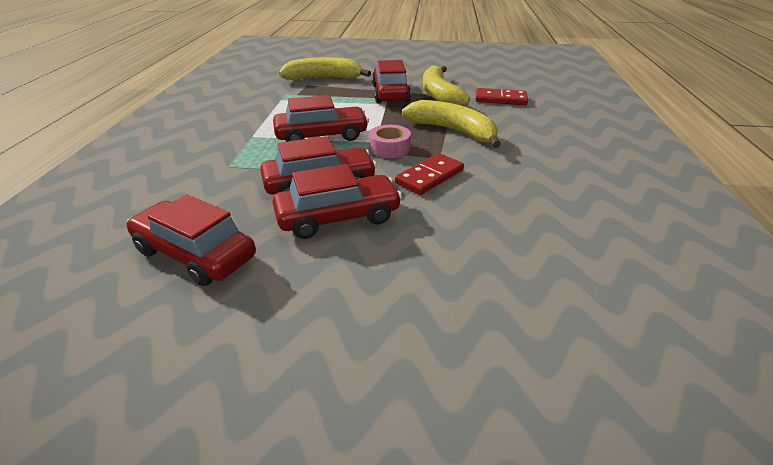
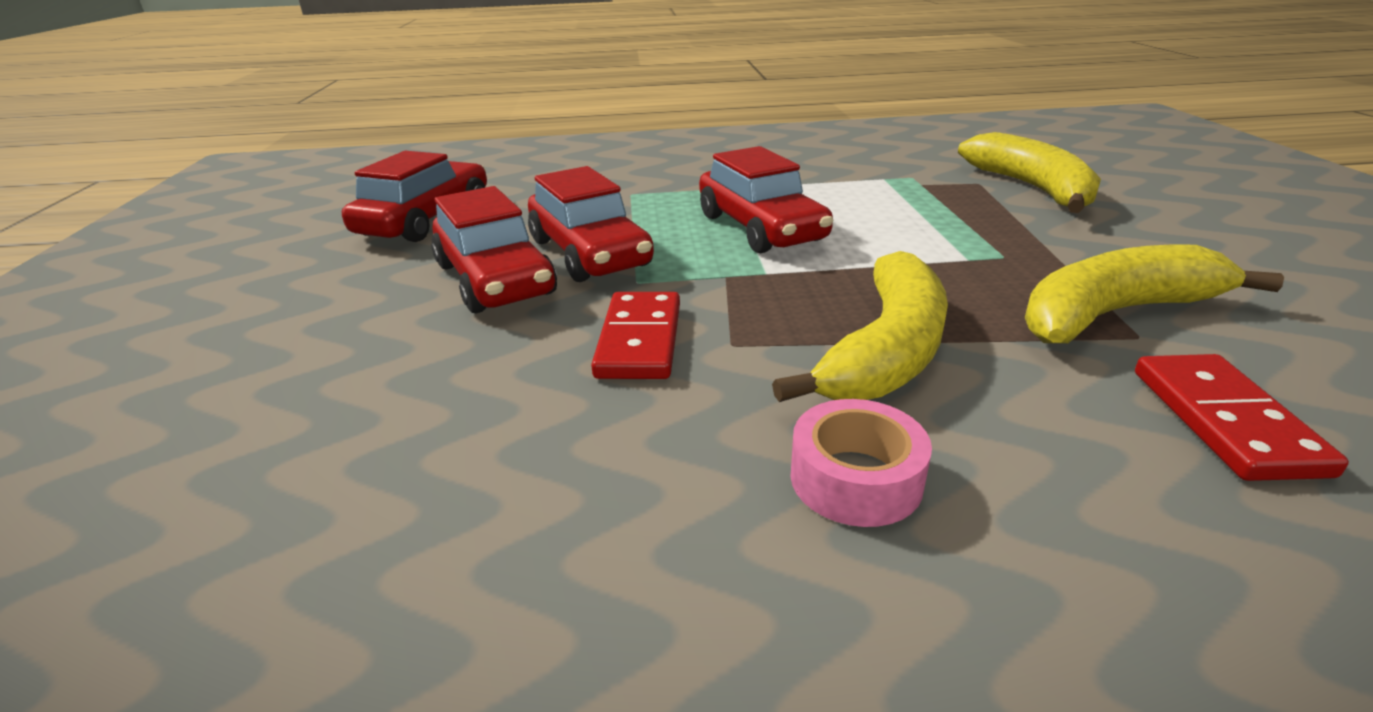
camera: 80 degrees right, 5 degrees down
(389, 148) = (745, 288): pink tape -> pink tape (855, 478)
(390, 93) = (1035, 256): red car -> none
(429, 176) = (640, 340): red domino -> red domino turned 60 degrees clockwise

